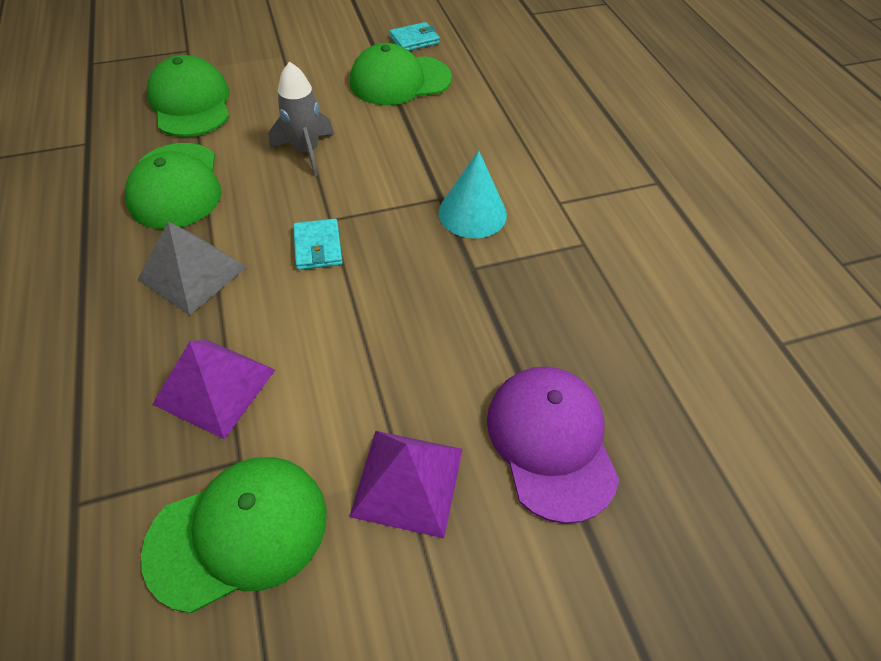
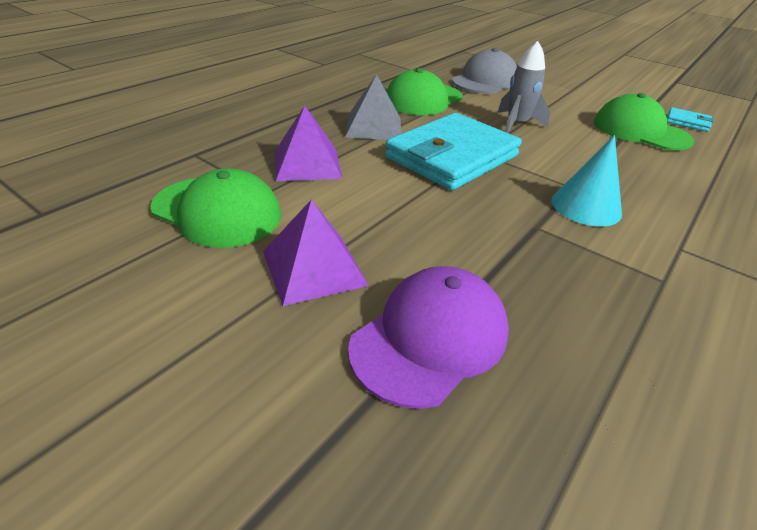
camera: 55 degrees right, 15 degrees down
(191, 103) = (485, 81): green cap -> grey cap
(318, 247) = (452, 157): turquoise wallet -> turquoise wallet, size x2.36

